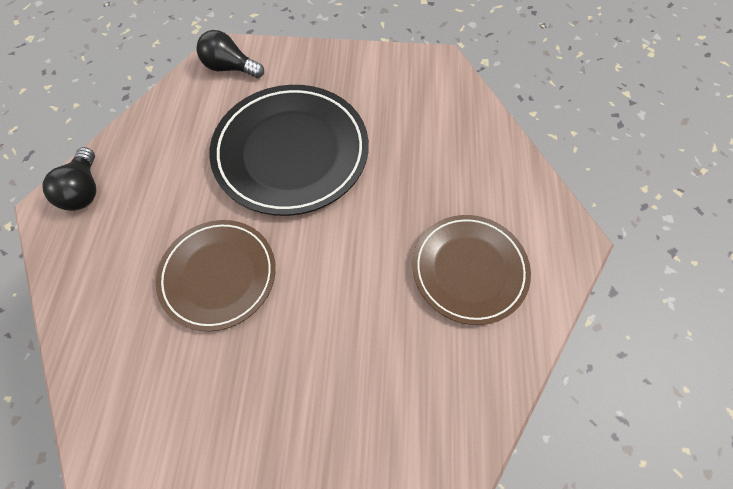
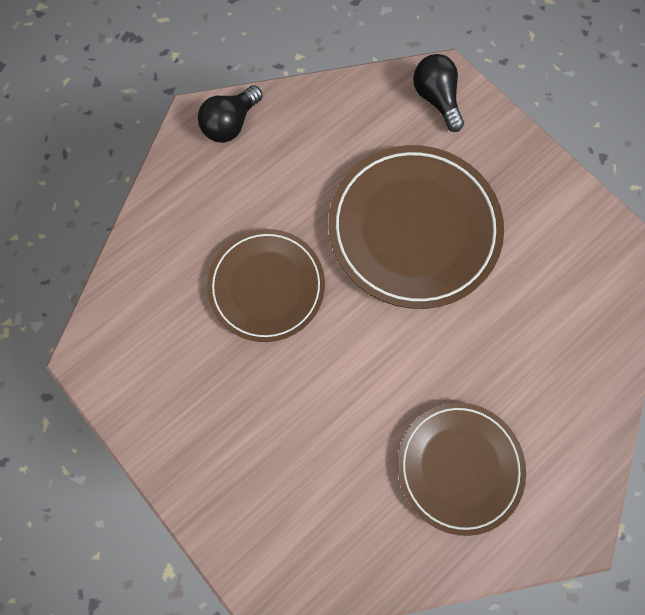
camera: 45 degrees right, 10 degrees up
(291, 152) = (413, 229): black plate -> brown plate

